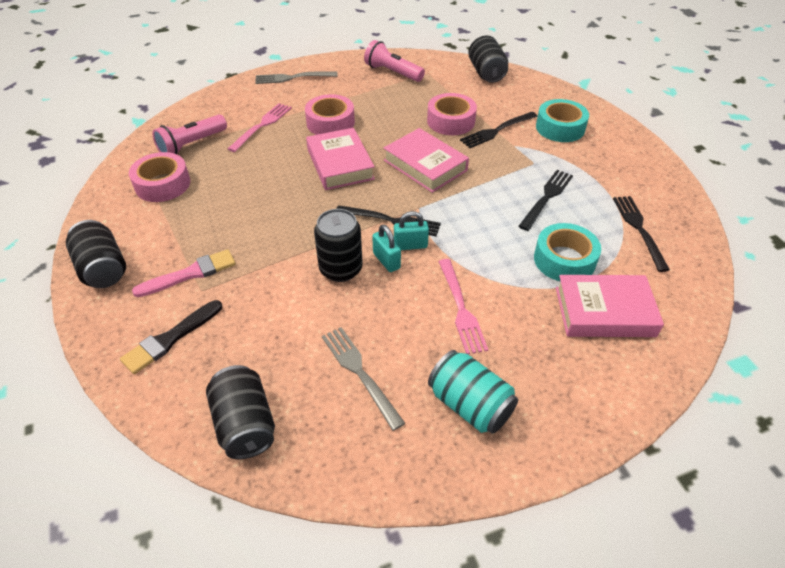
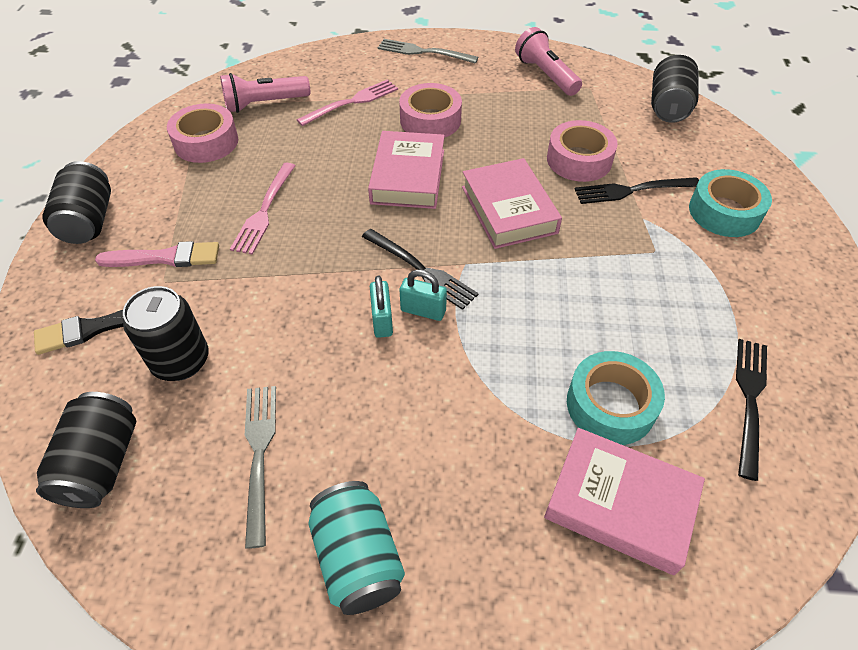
camera: 25 degrees right, 5 degrees up
(341, 269) = (323, 311): black can -> black can (181, 361)
(461, 308) = (431, 419): pink fork -> pink fork (264, 211)
(546, 198) = (642, 306): black fork -> none

